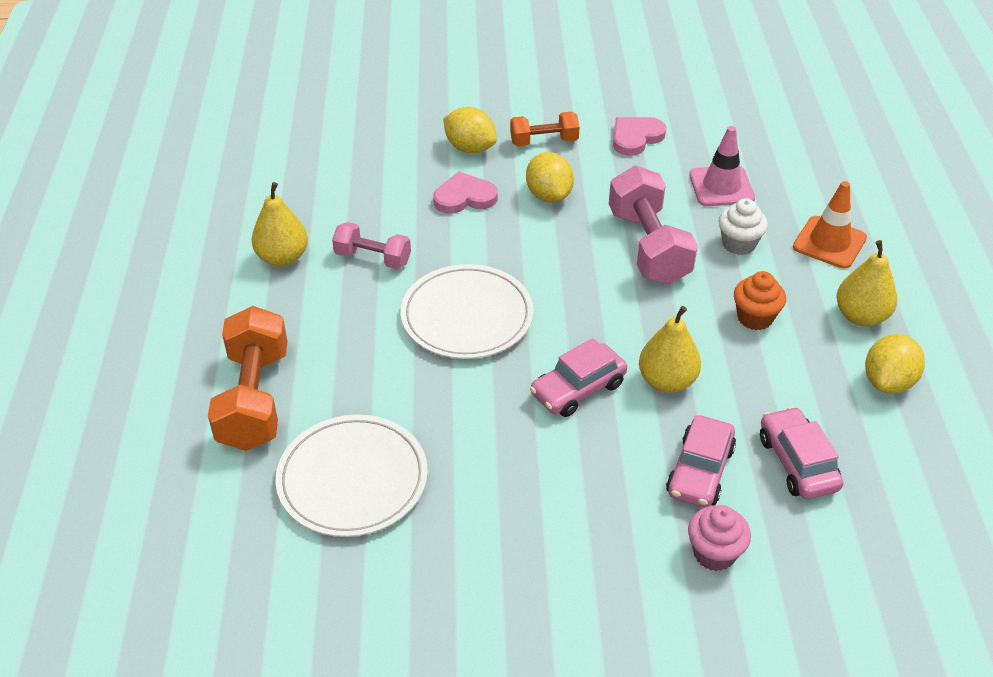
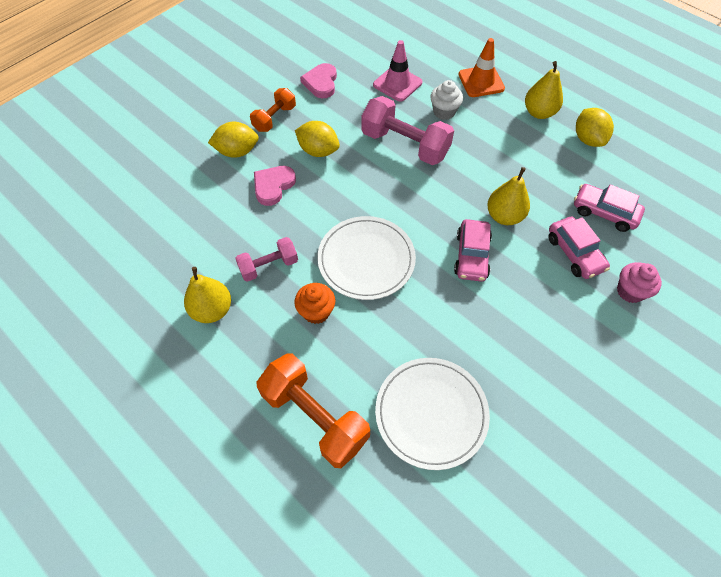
camera: 45 degrees left, 15 degrees up
(755, 318) = (499, 148): orange cupcake -> orange cupcake (316, 312)

